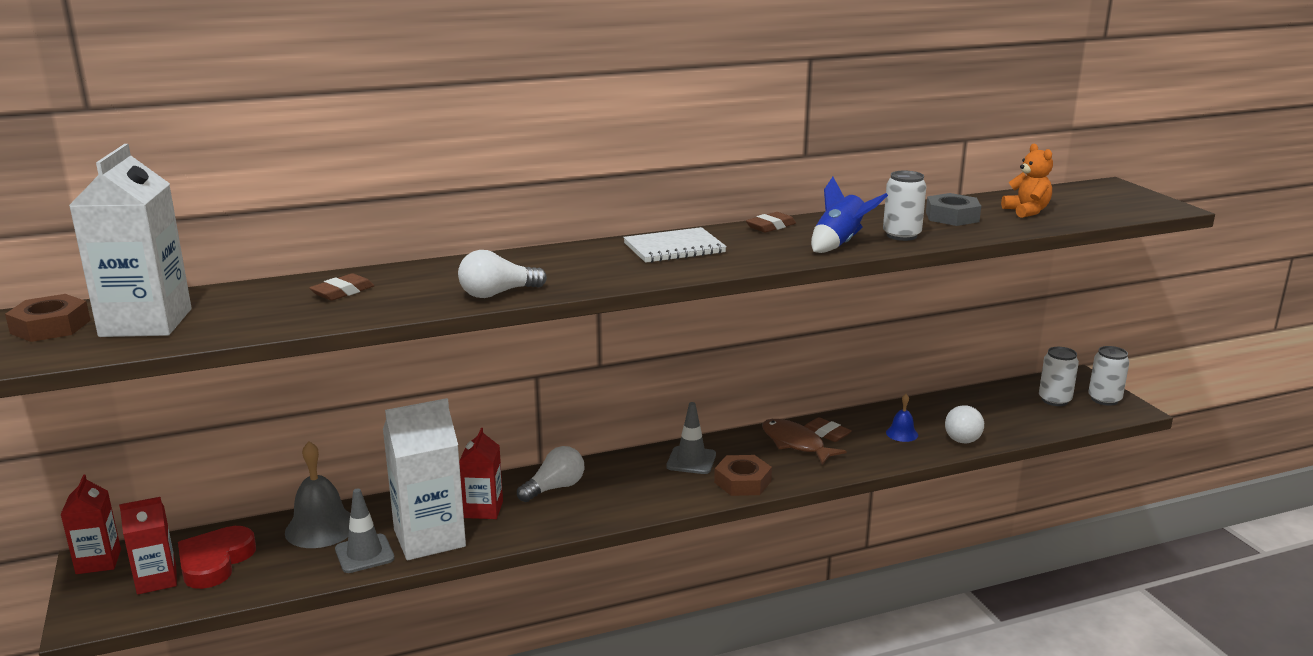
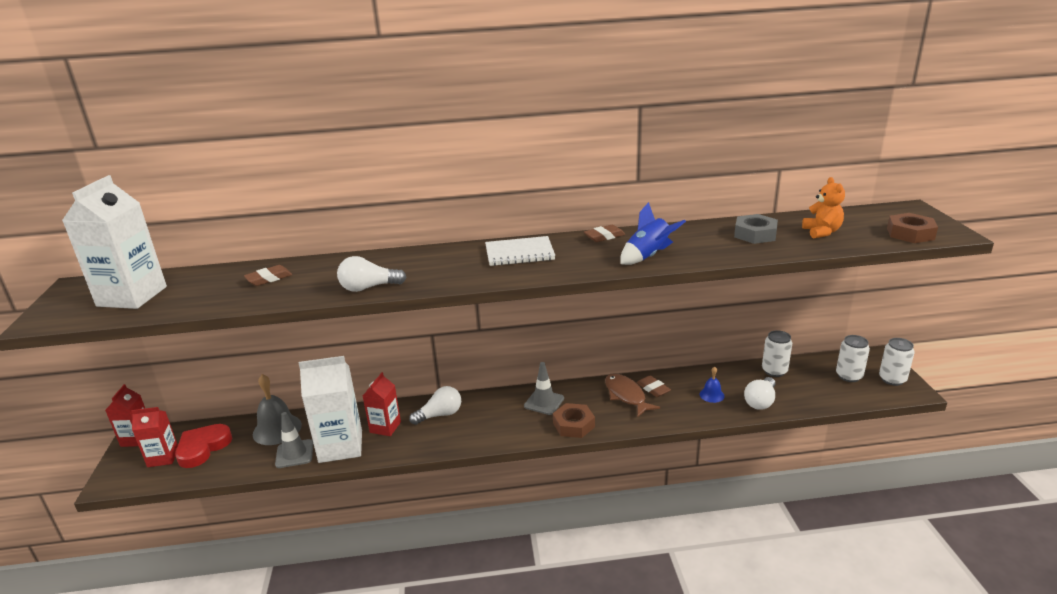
camera: 15 degrees right, 5 degrees up
(50, 327) = (76, 295): brown nut -> brown nut (910, 233)
(901, 235) = (703, 251): white can -> white can (774, 371)

